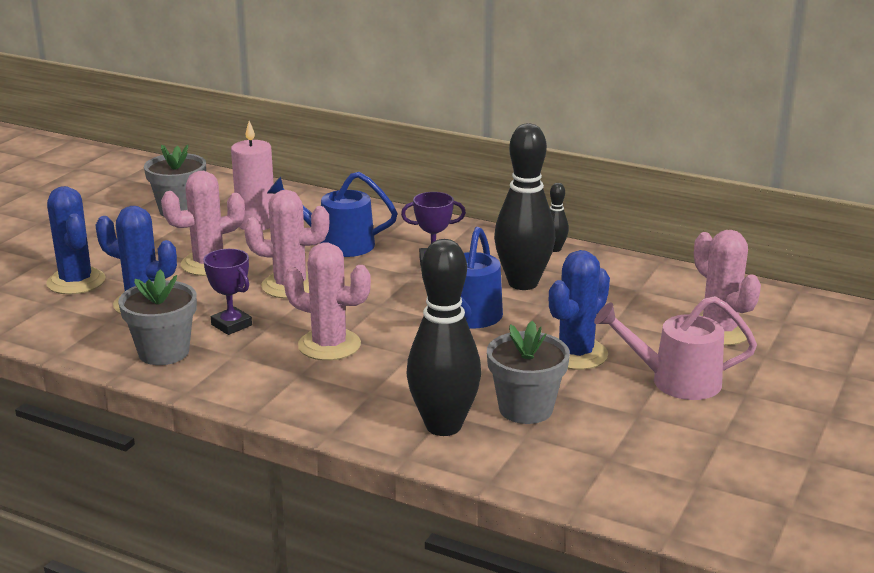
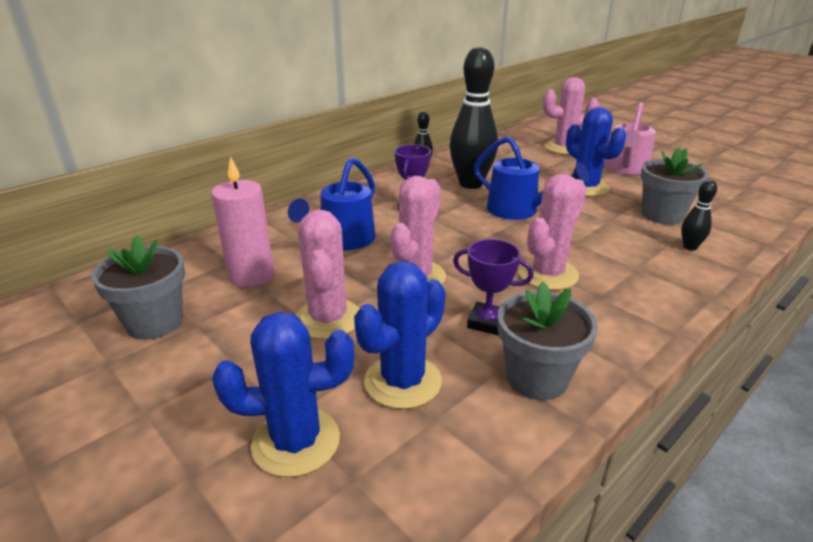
camera: 70 degrees left, 5 degrees up
(231, 325) = (487, 322): purple trophy -> purple trophy turned 45 degrees clockwise
(443, 426) = (690, 247): black bowling pin -> black bowling pin, size x0.45

